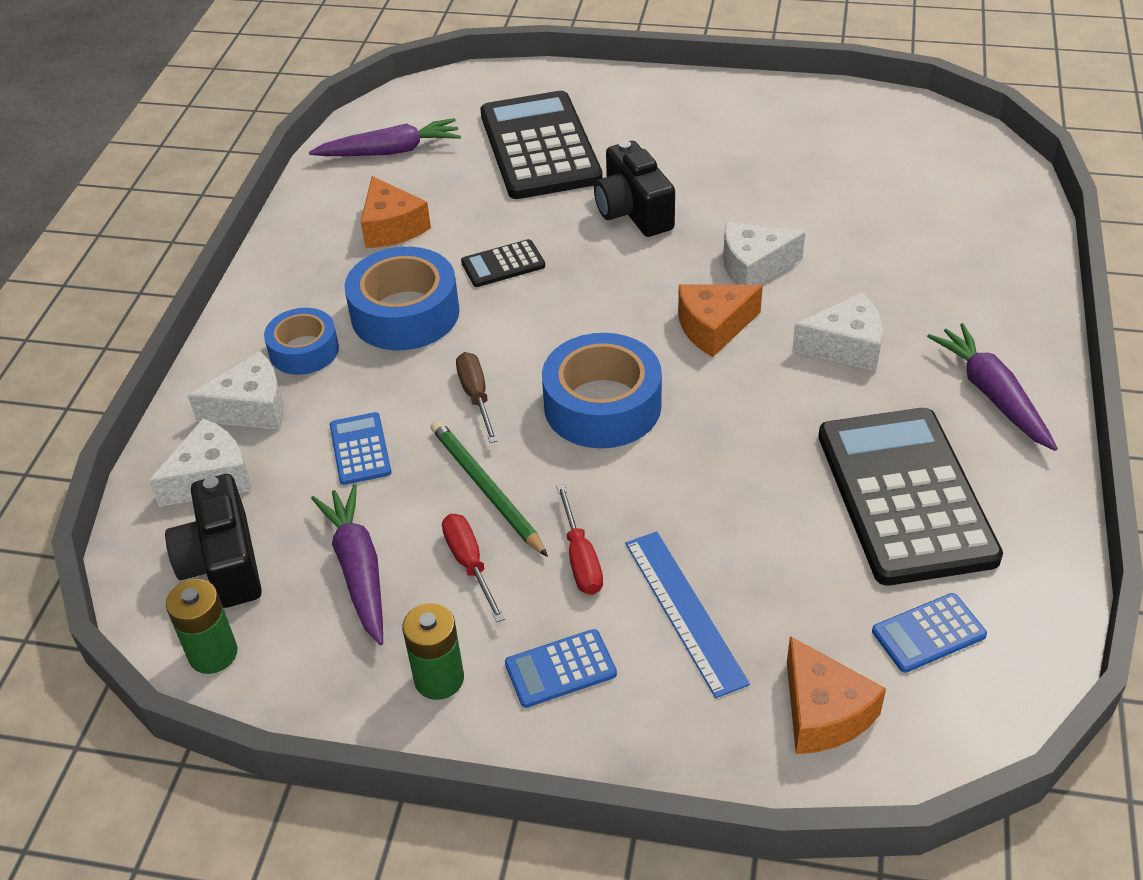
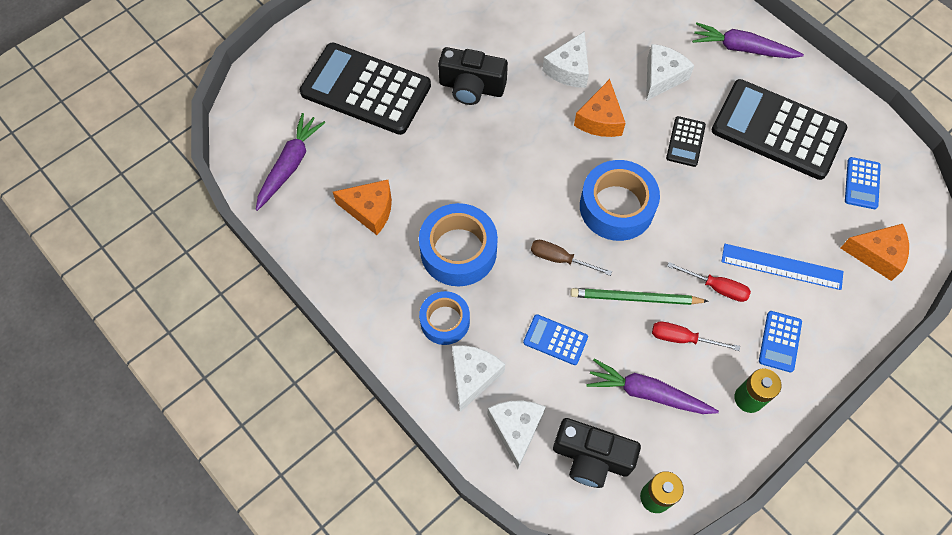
camera: 55 degrees left, 20 degrees up
(503, 264) = (459, 177): black calculator -> black calculator (685, 142)

